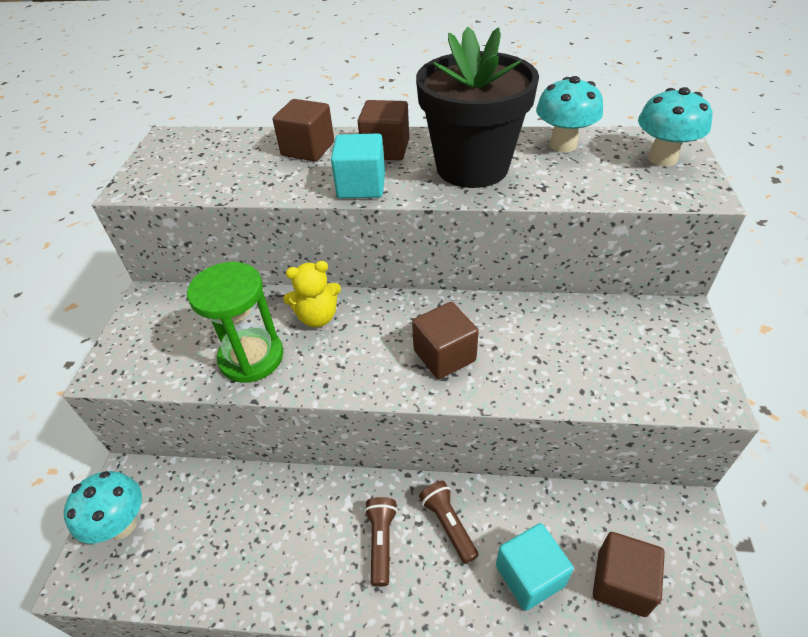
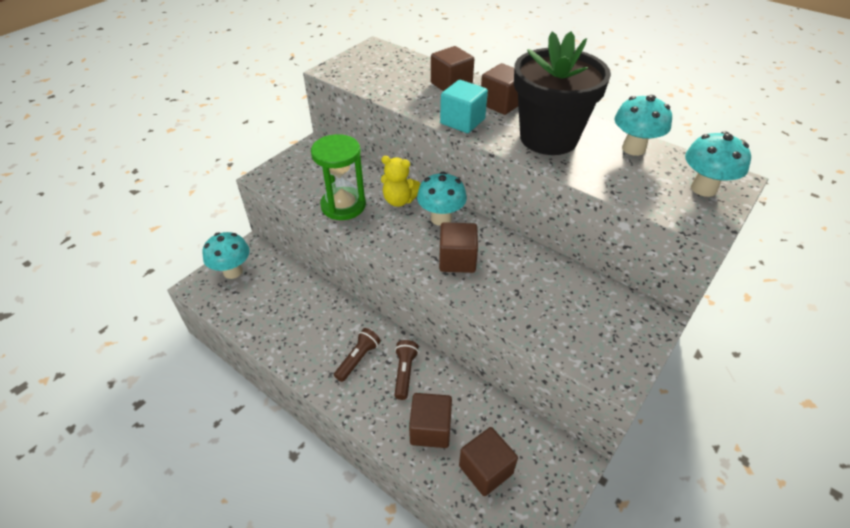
camera: 30 degrees right, 0 degrees up
(385, 315) = (441, 218): none -> turquoise mushroom
(529, 575) = (430, 429): turquoise cube -> brown cube

